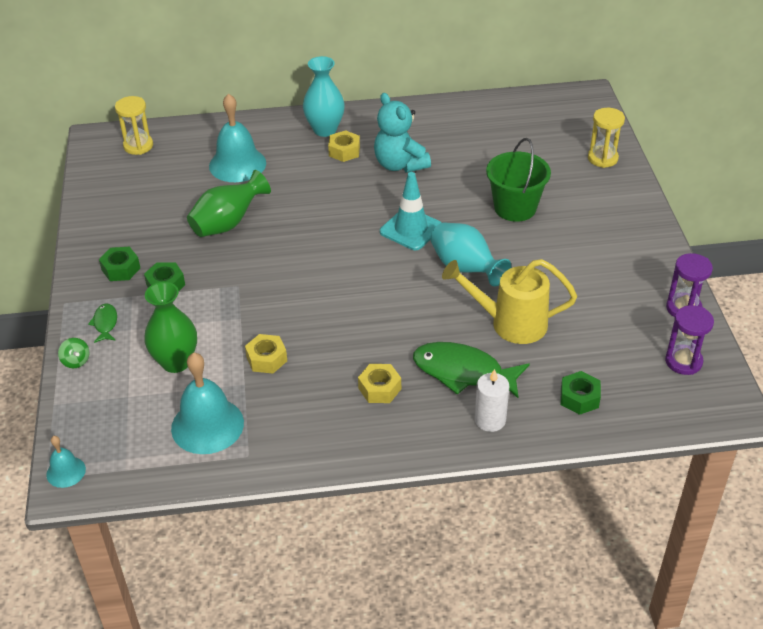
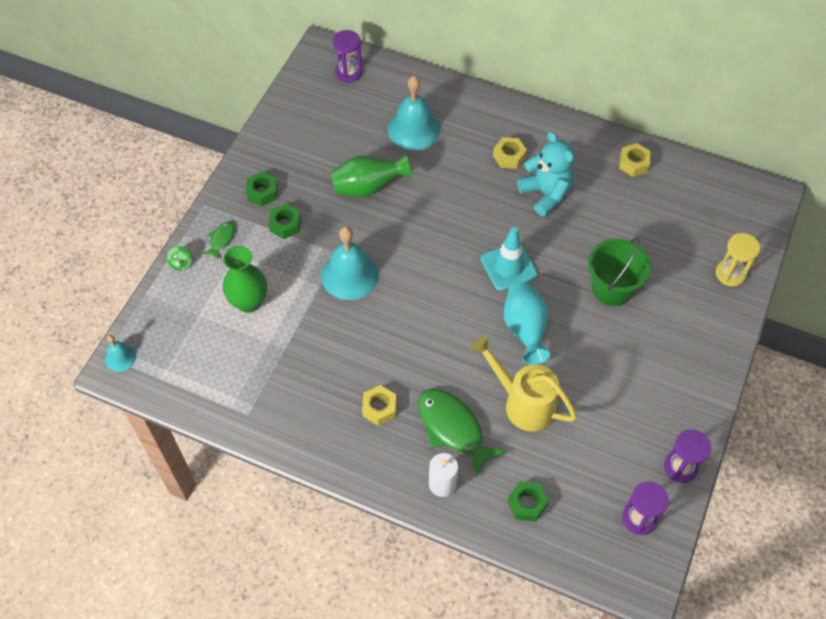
camera: 30 degrees right, 15 degrees up
(138, 146) = (348, 72): yellow hourglass -> purple hourglass
(207, 425) = (236, 371): turquoise bell -> turquoise bell (350, 275)
(266, 359) = (315, 334): yellow nut -> yellow nut (633, 163)
(325, 130) = (508, 125): turquoise vase -> none
(400, 164) = (546, 194): turquoise teddy bear -> turquoise teddy bear turned 150 degrees clockwise

